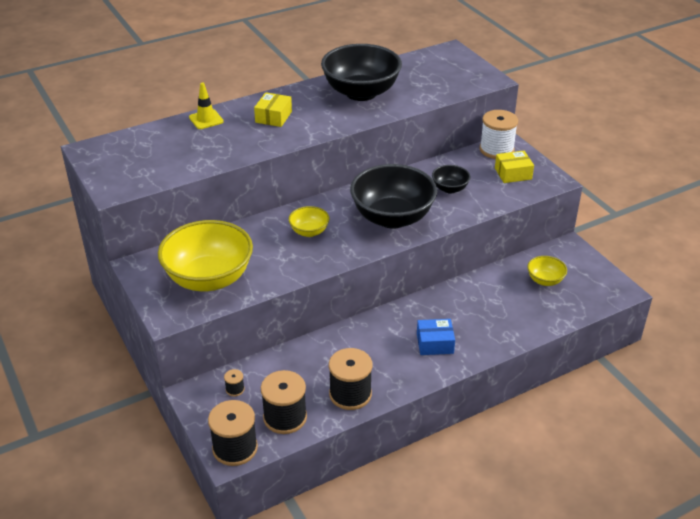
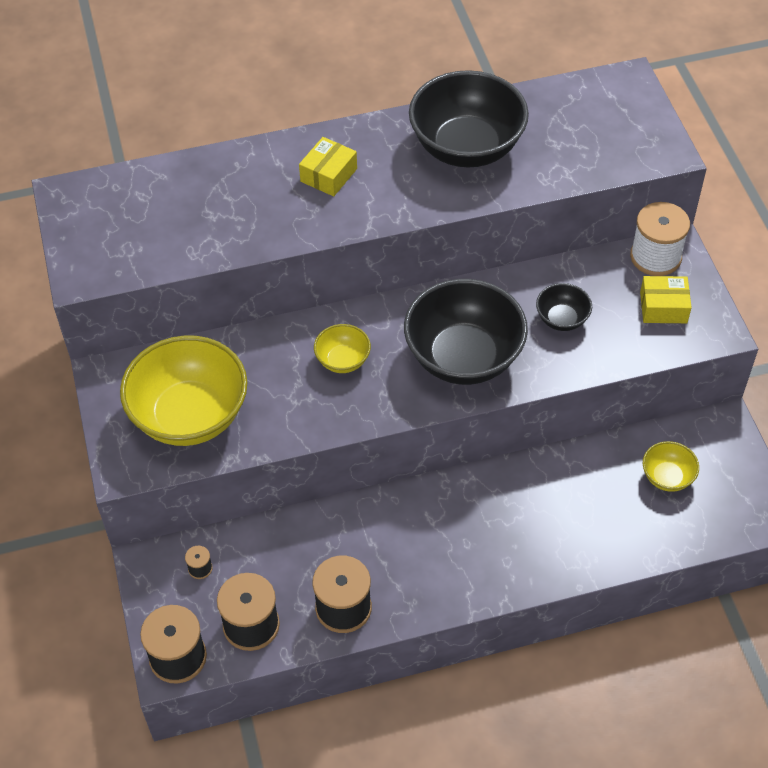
camera: 15 degrees right, 15 degrees up
(206, 119) = (235, 164): yellow traffic cone -> none
(435, 343) = (479, 551): blue box -> none

